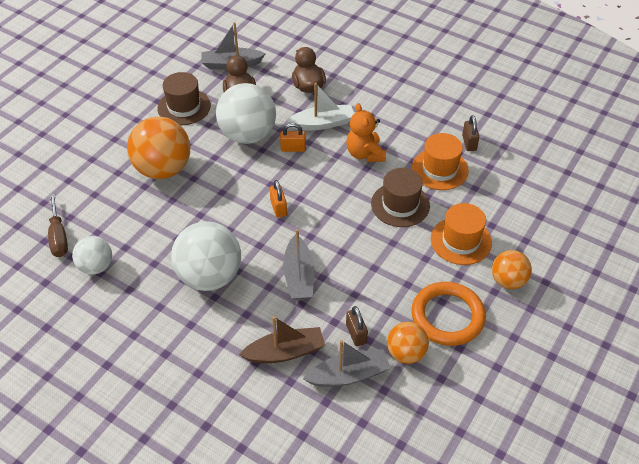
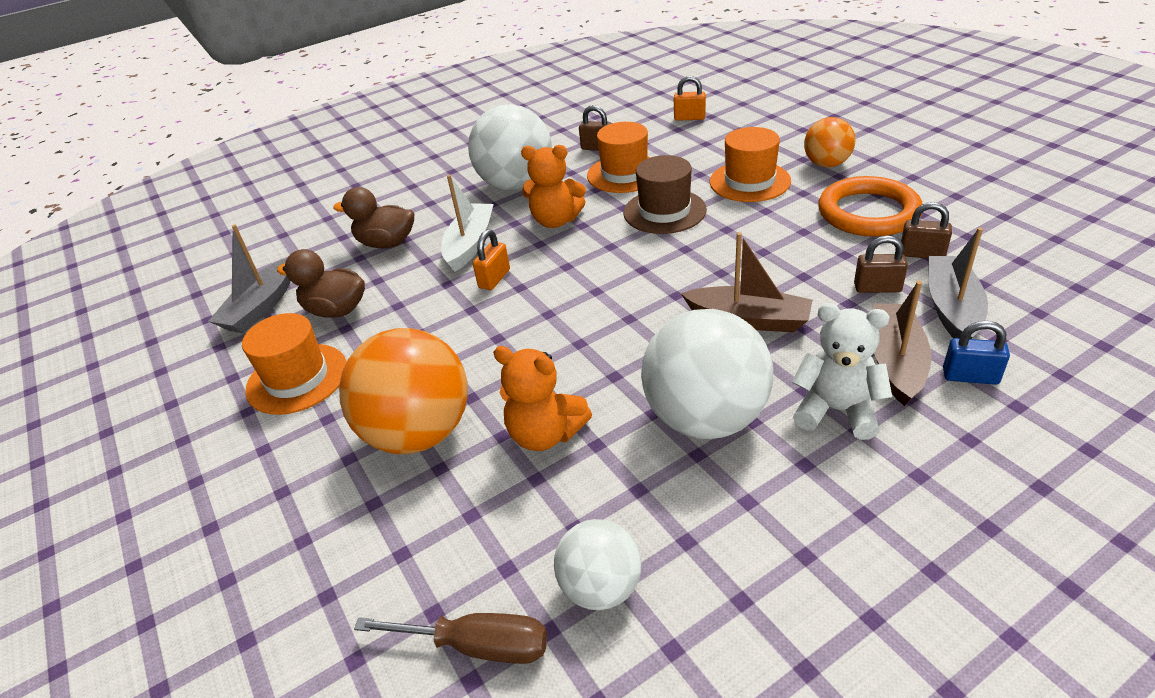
camera: 60 degrees left, 10 degrees down
(177, 216) = (545, 434): none -> orange teddy bear
(184, 107) = (297, 378): brown hat -> orange hat
(234, 331) = (836, 410): none -> white teddy bear
(248, 135) = (428, 318): white ball -> white ball (516, 185)
(278, 208) = (602, 314): orange padlock -> orange padlock (689, 118)
(284, 389) = (970, 376): none -> blue padlock
(299, 276) = (748, 319): grey boat -> brown boat
(406, 353) = (921, 254): orange ball -> brown padlock

